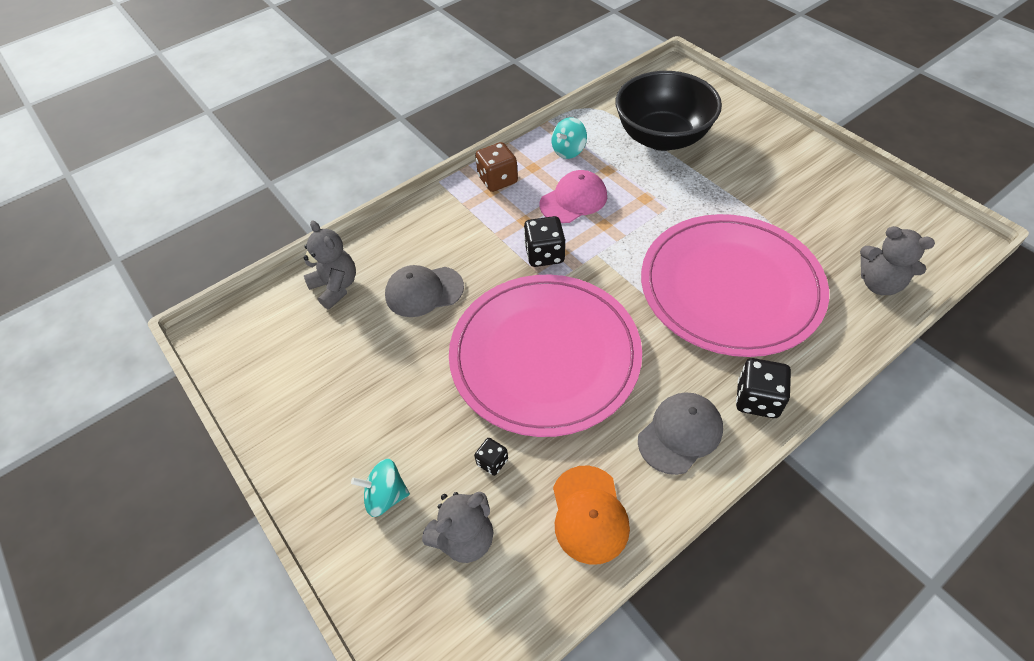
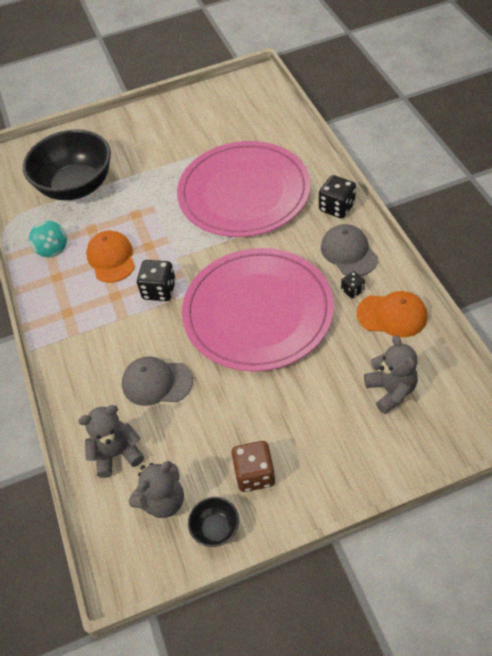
camera: 70 degrees left, 0 degrees up
(261, 396) = (216, 528): none -> black bowl
(386, 496) = (344, 438): turquoise spinning top -> none
(424, 291) = (157, 382): grey cap -> grey cap turned 90 degrees clockwise
(492, 462) = (336, 363): black dice -> black dice (352, 290)
(498, 180) = (56, 305): brown dice -> brown dice (254, 474)
(573, 200) = (111, 258): pink cap -> orange cap
(879, 283) = (274, 123): grey teddy bear -> grey teddy bear (163, 501)

